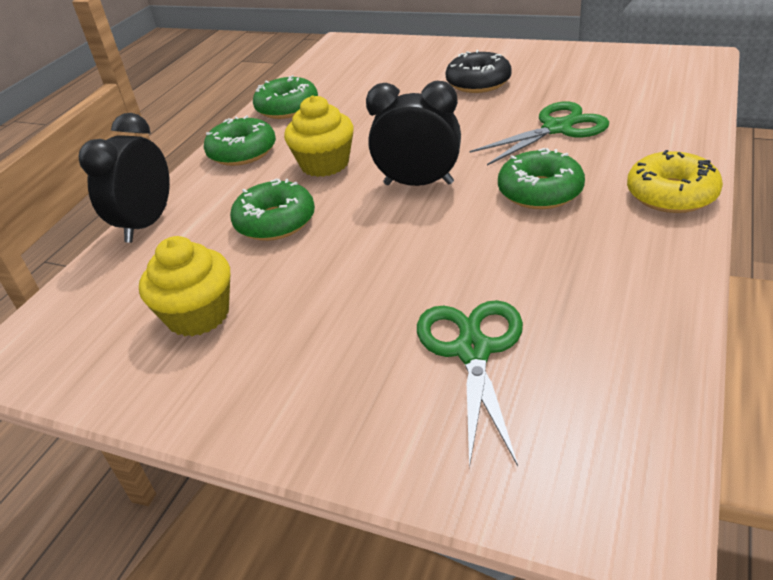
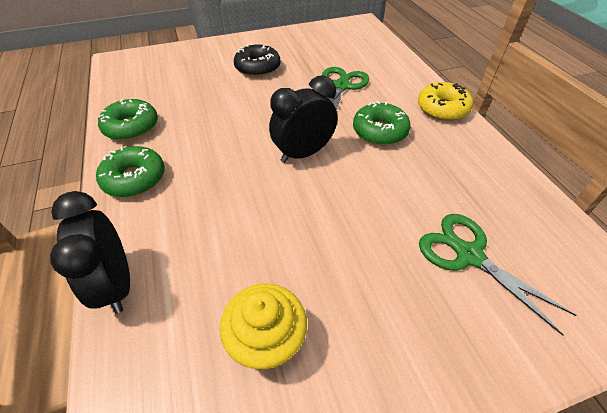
camera: 45 degrees left, 10 degrees up
(275, 222) = (235, 227): green donut -> none
(324, 164) = (219, 163): yellow cupcake -> none

